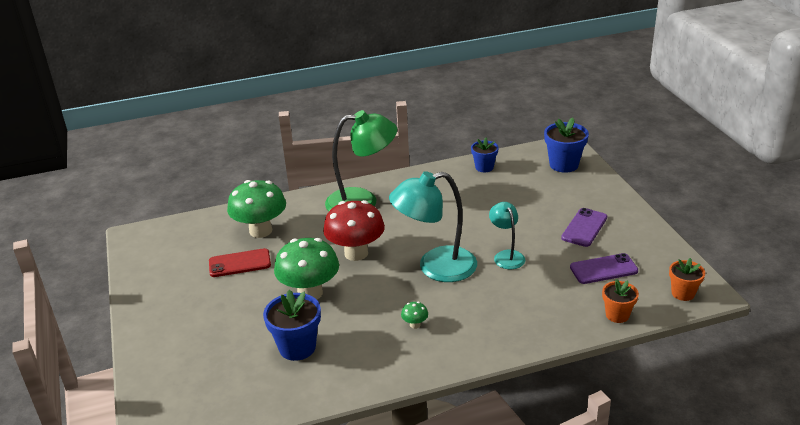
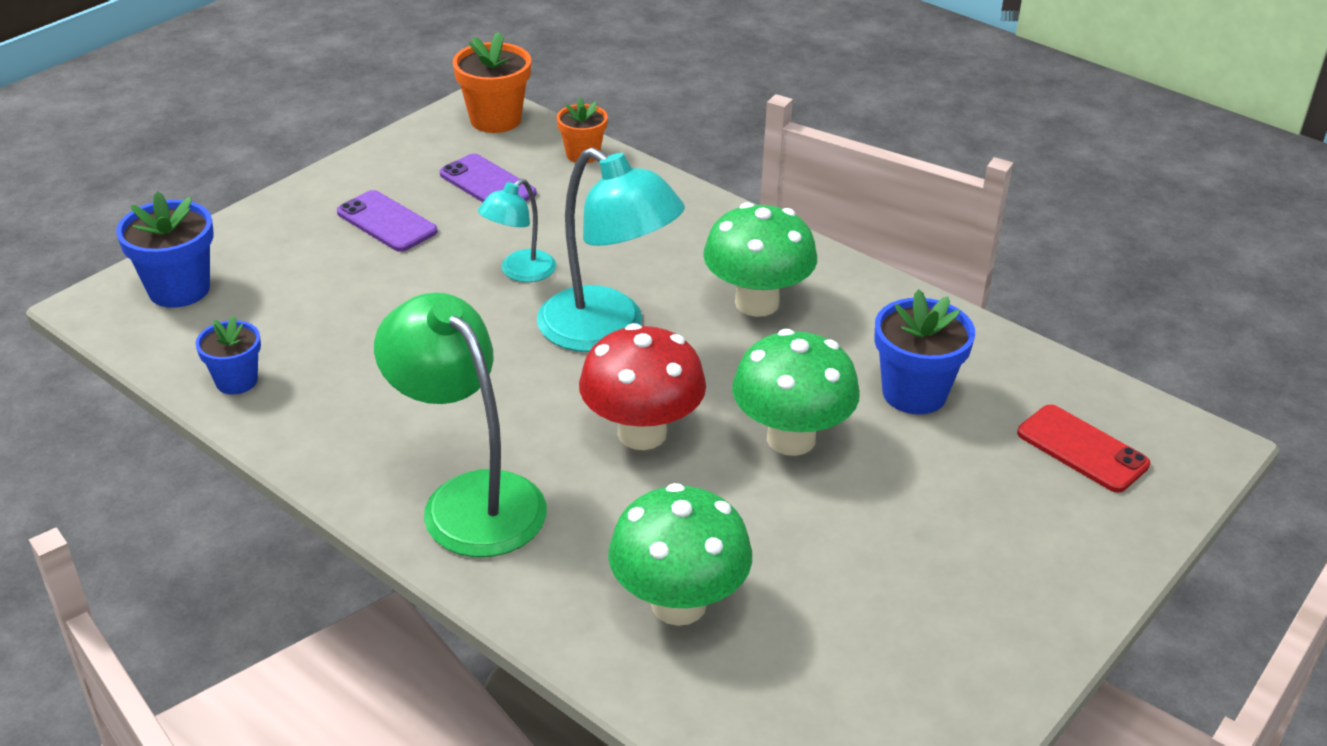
camera: 125 degrees left, 5 degrees up
(240, 263) = (799, 575): red phone -> red phone (1082, 449)
(415, 325) = (757, 303): green mushroom -> green mushroom, size x2.49
(584, 228) = (387, 222): purple phone -> purple phone turned 45 degrees clockwise
(683, 293) = (495, 120): orange flower pot -> orange flower pot, size x1.57

